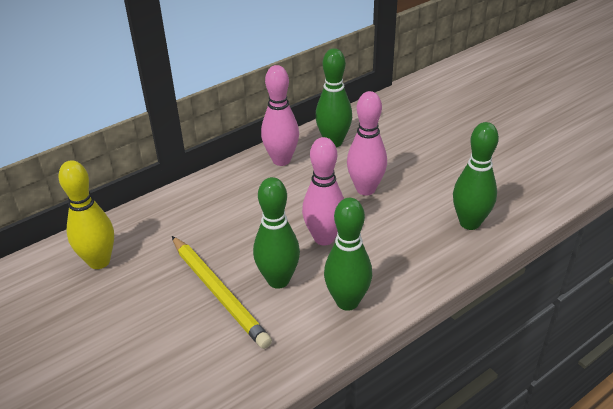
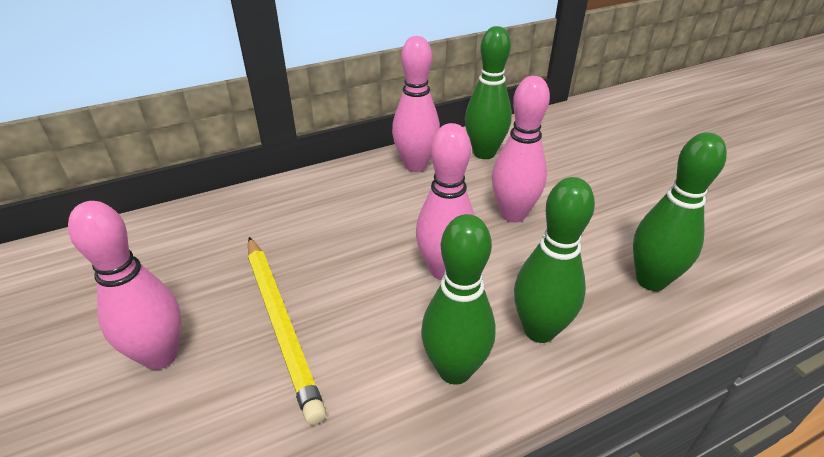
camera: 10 degrees right, 0 degrees up
(99, 261) = (151, 255): yellow bowling pin -> none
(141, 327) = (160, 356): none -> pink bowling pin
(278, 280) = (366, 319): green bowling pin -> green bowling pin (539, 330)

